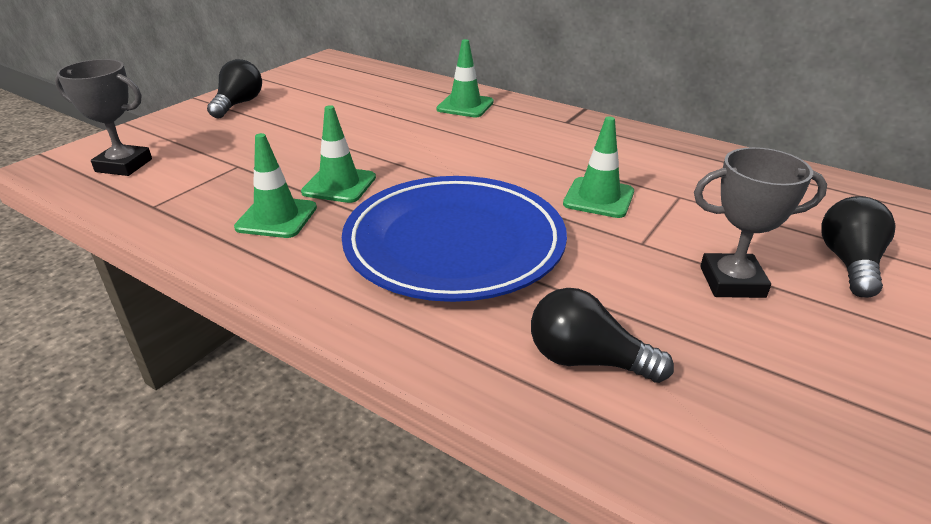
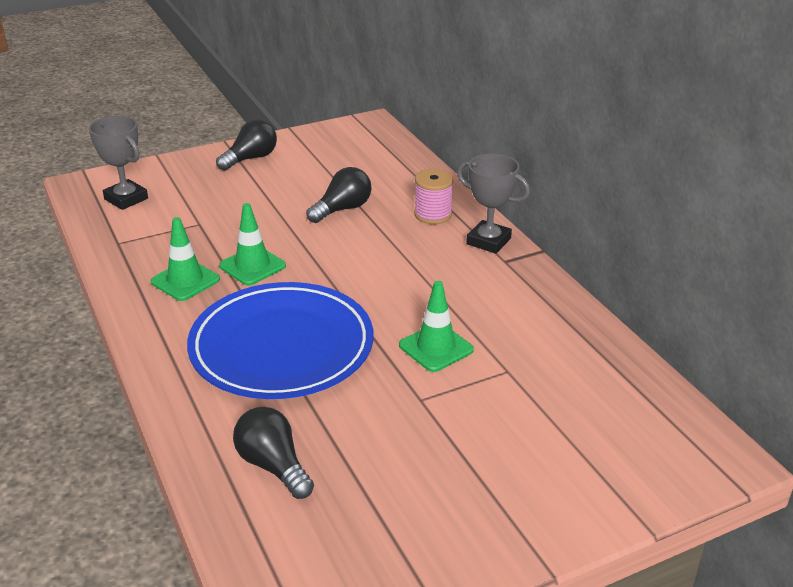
camera: 30 degrees right, 0 degrees up
(465, 106) = (433, 215): green traffic cone -> pink spool
(732, 282) = (447, 457): grey trophy -> grey trophy (488, 241)
(849, 263) = (568, 482): black light bulb -> black light bulb (342, 209)

